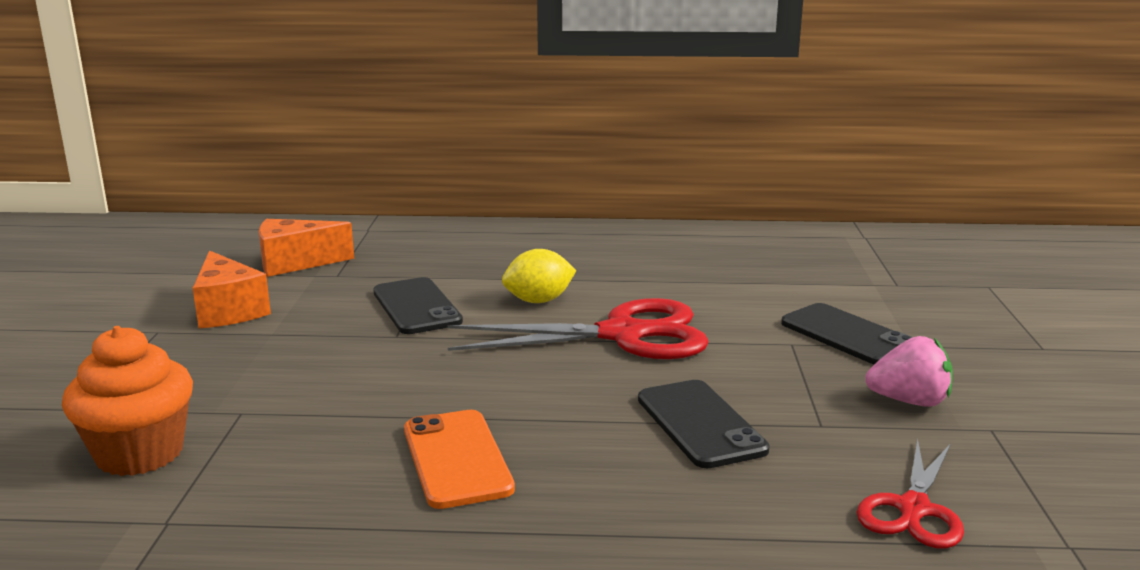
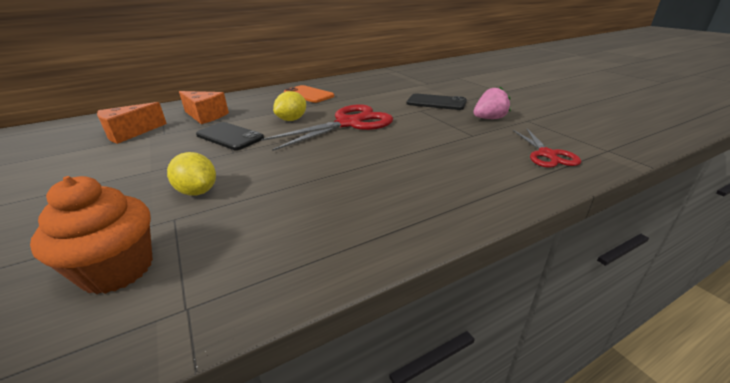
camera: 30 degrees left, 10 degrees up
(228, 310) = (106, 166): orange cheese -> orange cheese (205, 116)
(297, 384) = (198, 191): none -> yellow lemon
(457, 459) = (338, 199): orange phone -> orange phone (308, 94)
(700, 424) = (428, 148): black phone -> none

